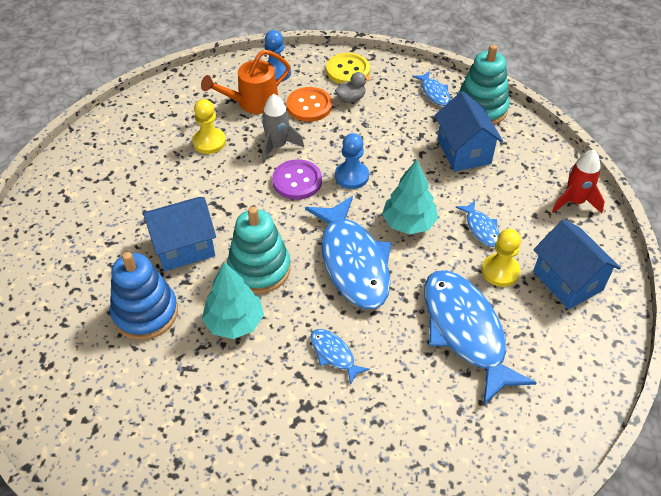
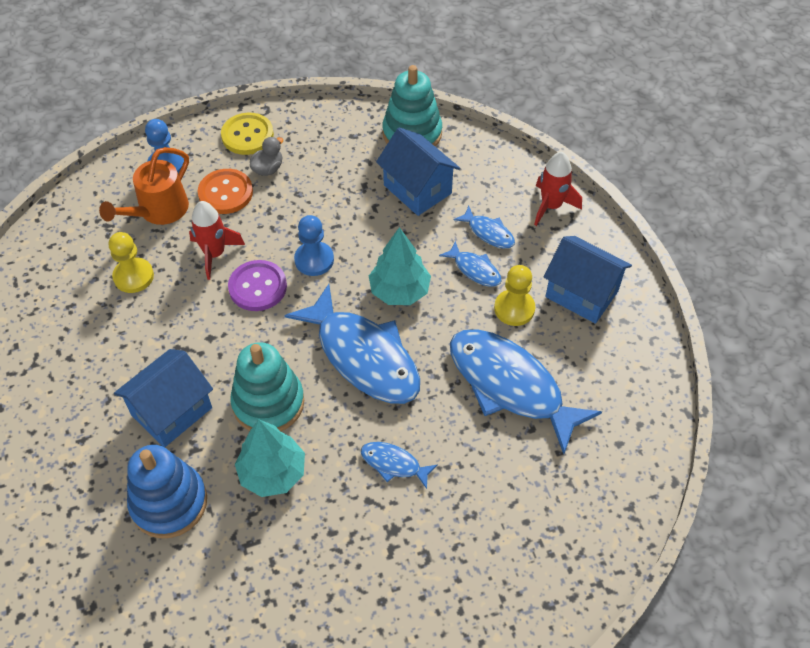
camera: 25 degrees left, 5 degrees up
(277, 146) = (214, 254): grey rocket -> red rocket
(434, 93) = (355, 131): blue fish -> blue fish (488, 232)

